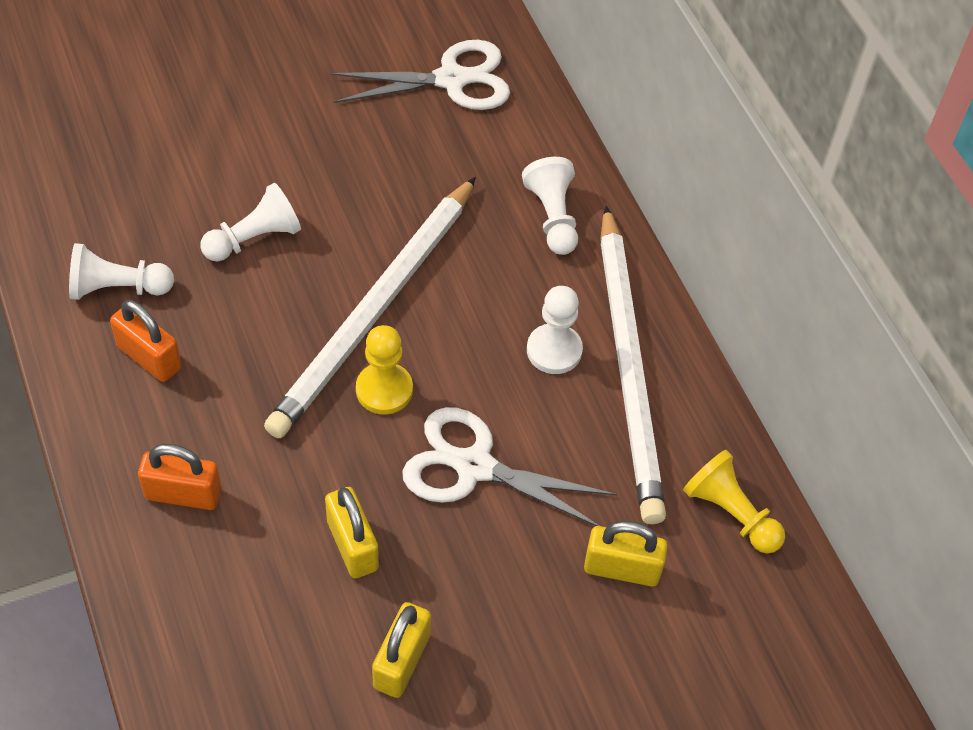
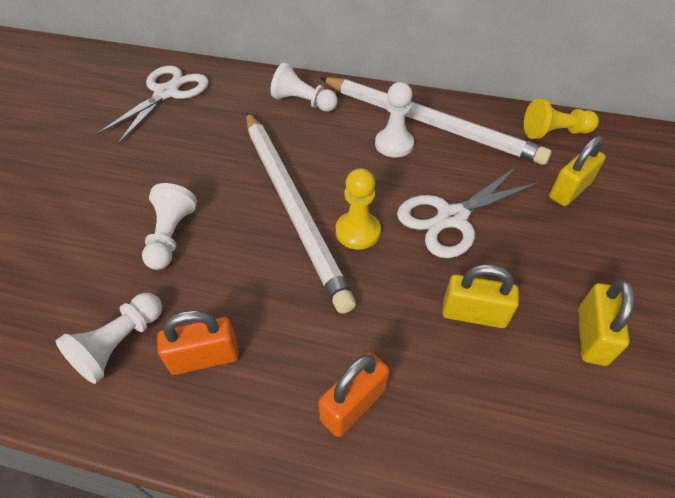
camera: 50 degrees left, 5 degrees down
(401, 661) = (591, 336): yellow padlock -> yellow padlock turned 45 degrees clockwise

